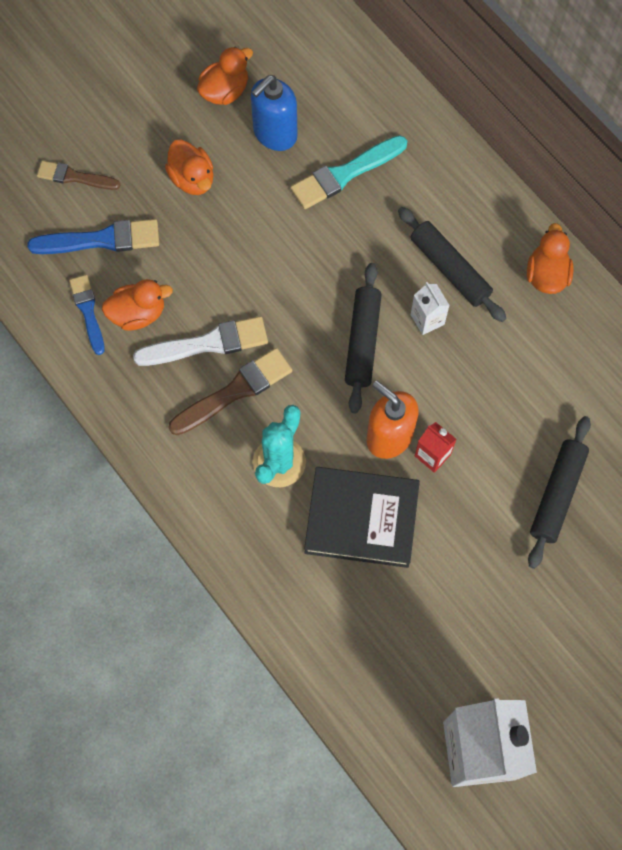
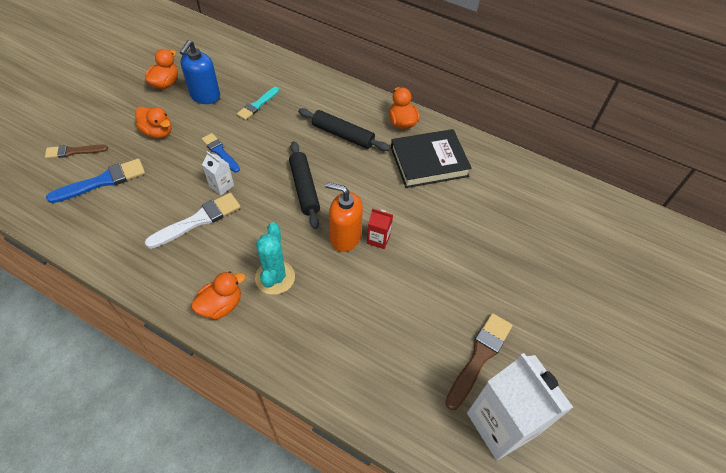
camera: 25 degrees left, 15 degrees down
(88, 311) = (103, 226): blue brush -> blue brush (220, 152)
(138, 314) = (141, 217): orange duck -> orange duck (221, 305)
(235, 391) = (227, 243): brown brush -> brown brush (479, 357)
(345, 174) = (257, 105): turquoise brush -> turquoise brush, size x0.65
(361, 519) = (347, 294): black book -> black book (429, 162)
(427, 319) = (341, 164): white carton -> white carton (221, 186)
(557, 494) = (468, 236): black rolling pin -> none

